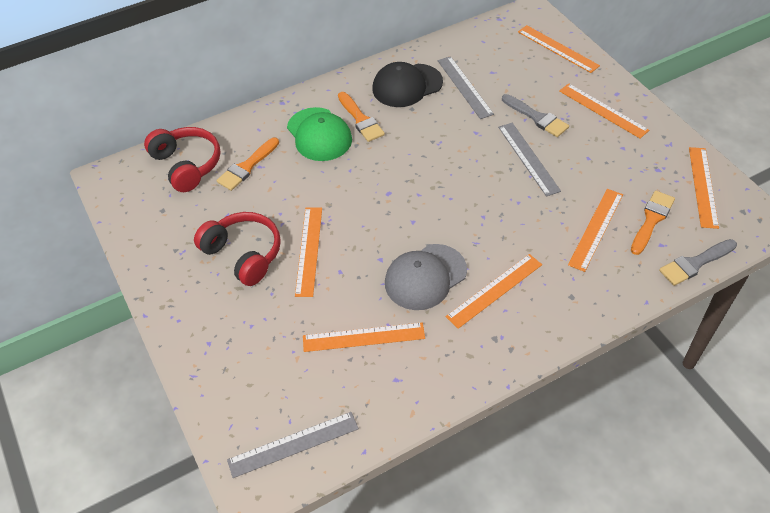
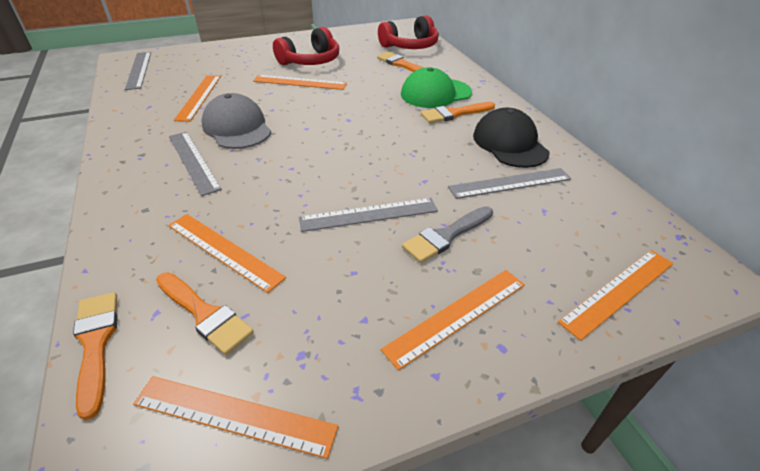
camera: 95 degrees right, 10 degrees down
(494, 290) = (193, 161): orange ruler -> grey ruler
(695, 263) = (96, 344): grey brush -> orange brush

